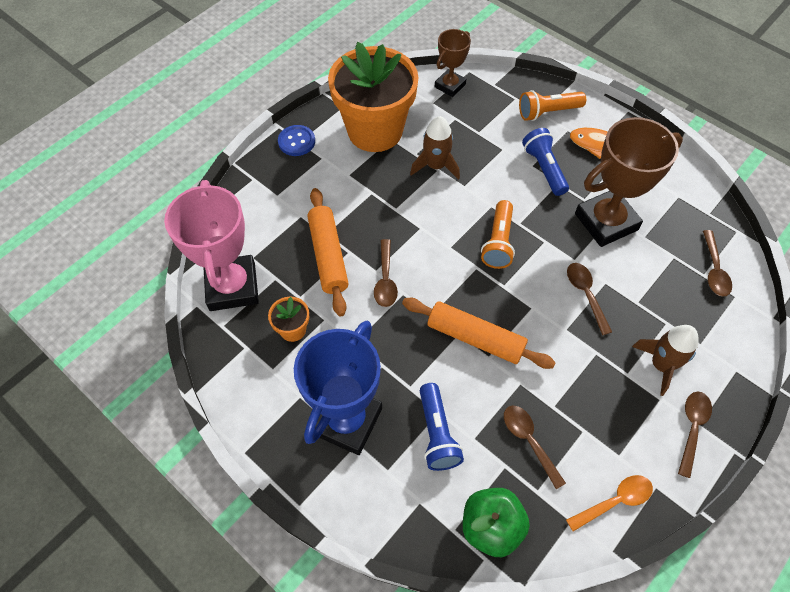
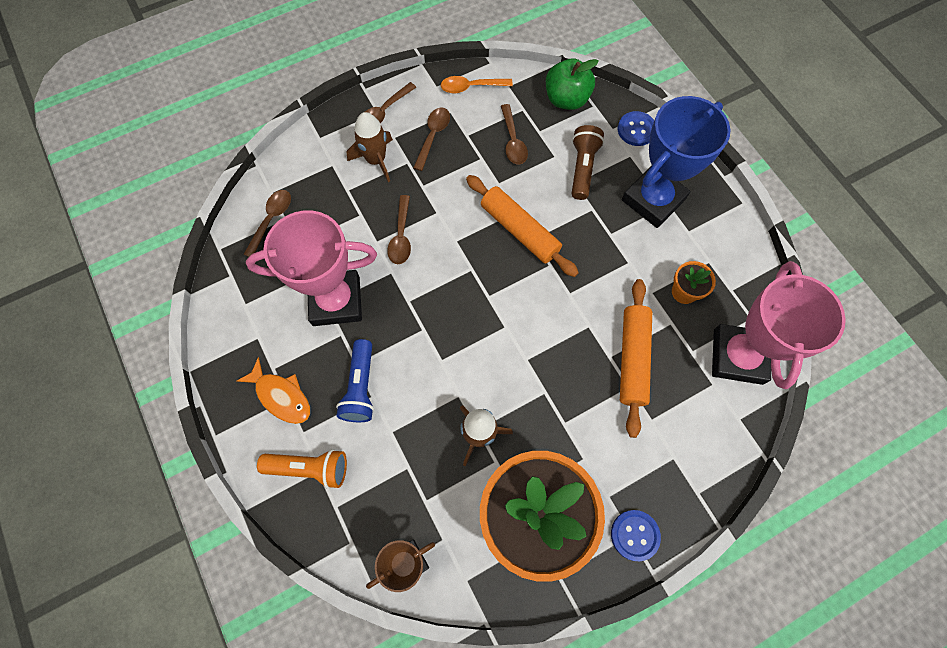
camera: 160 degrees left, 10 degrees up
(385, 280) = (582, 313): brown spoon -> brown spoon (433, 136)
(390, 511) = (636, 130): none -> blue button
(437, 433) = (582, 168): blue flashlight -> brown flashlight
(498, 242) = (454, 315): orange flashlight -> none
(606, 222) = (336, 301): brown trophy -> pink trophy

